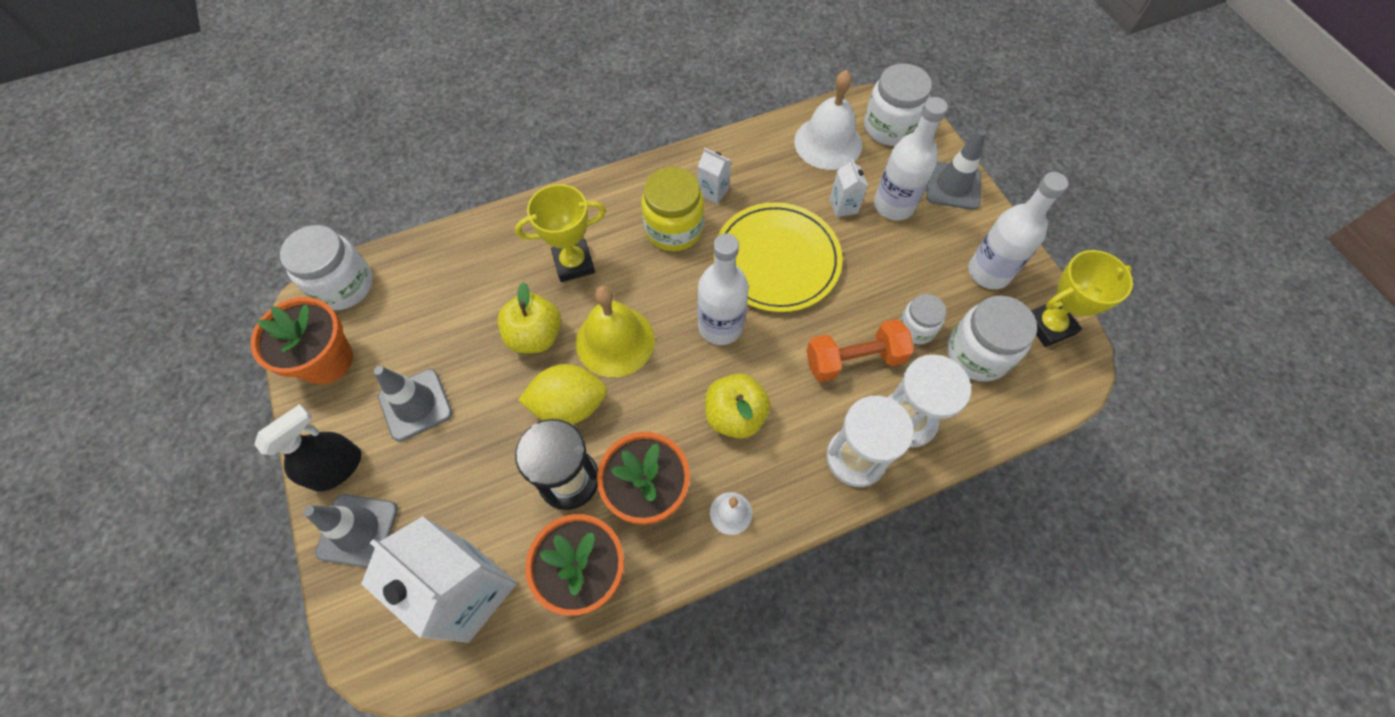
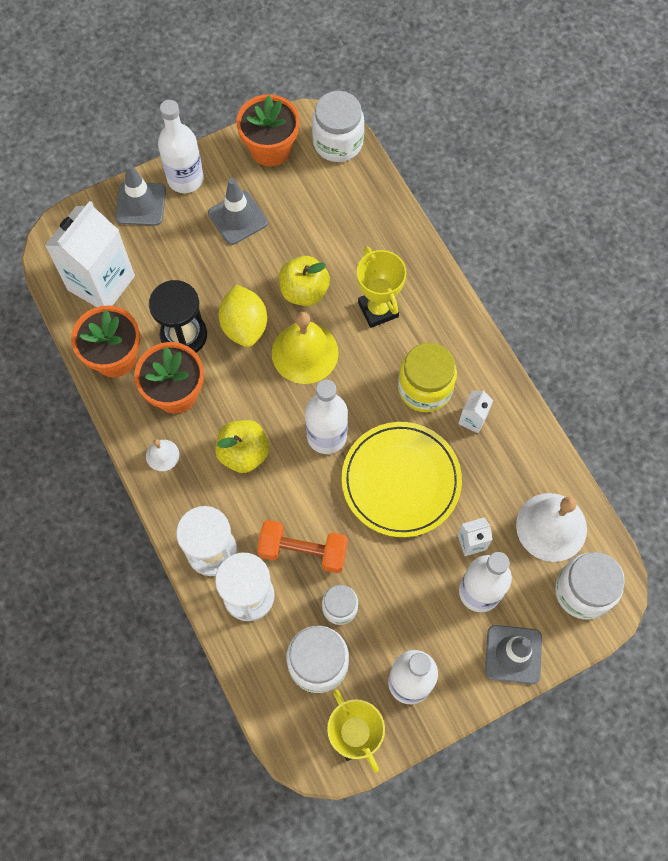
camera: 85 degrees right, 5 degrees up
(337, 468) = (185, 179): black spray bottle -> white bottle
(854, 360) = (303, 551): orange dumbbell -> orange dumbbell turned 60 degrees counterclockwise

